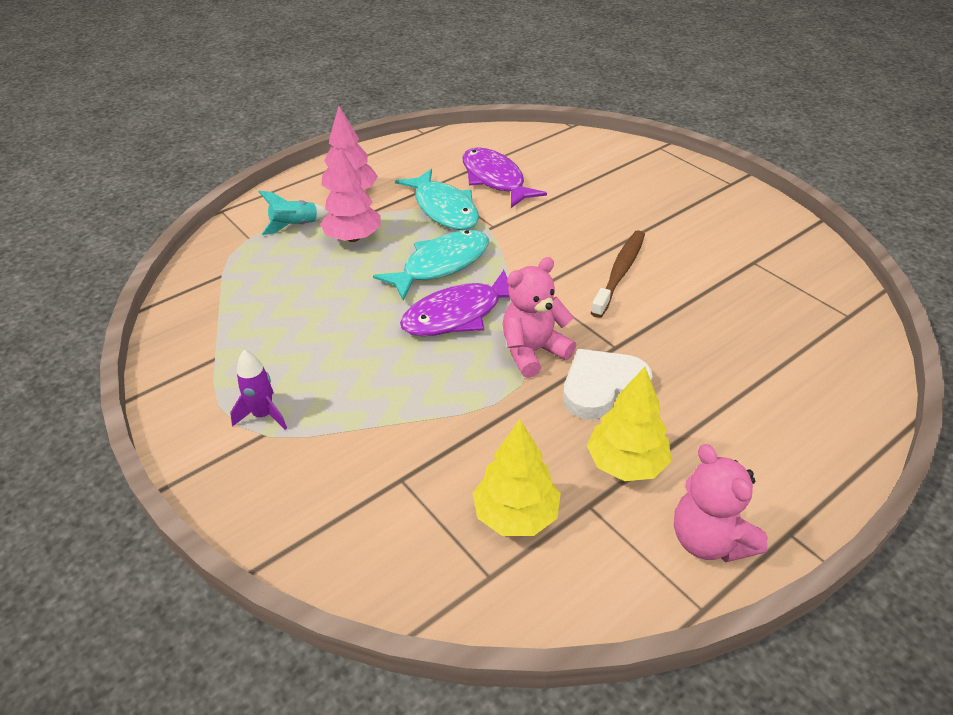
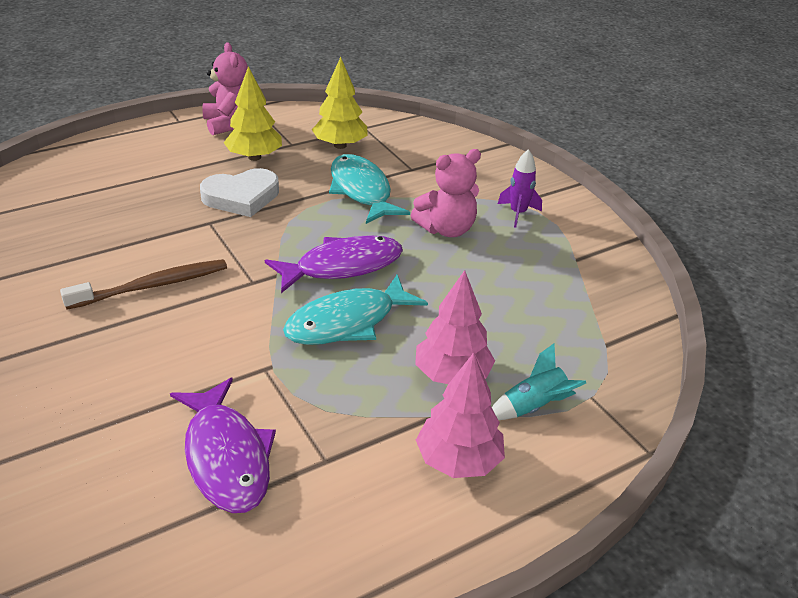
camera: 175 degrees left, 5 degrees down
(444, 209) = (323, 407): turquoise fish -> turquoise fish (361, 191)
(533, 352) = (285, 227): pink teddy bear -> pink teddy bear (446, 229)
(620, 273) = (152, 286): brown toothbrush -> brown toothbrush turned 150 degrees counterclockwise

